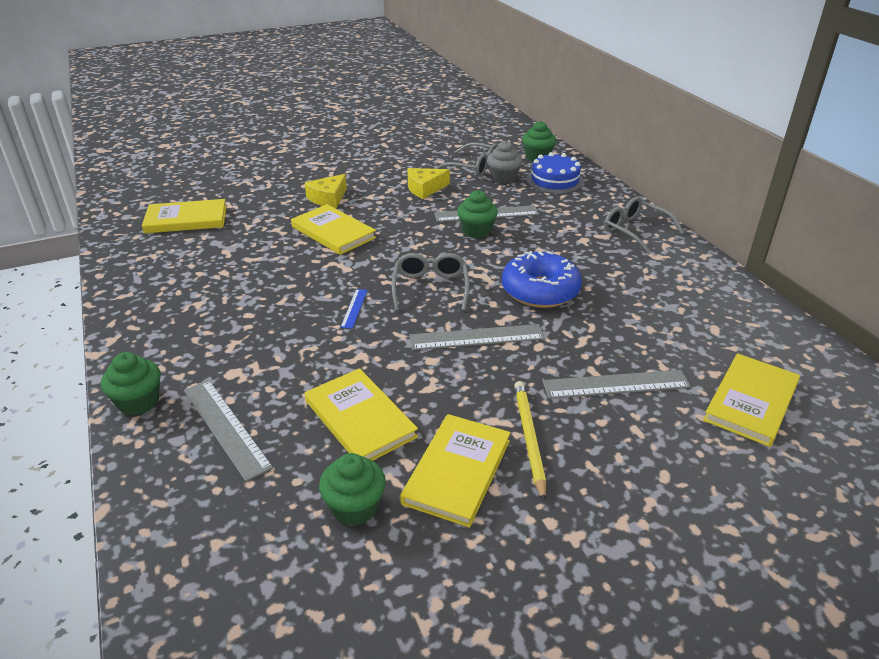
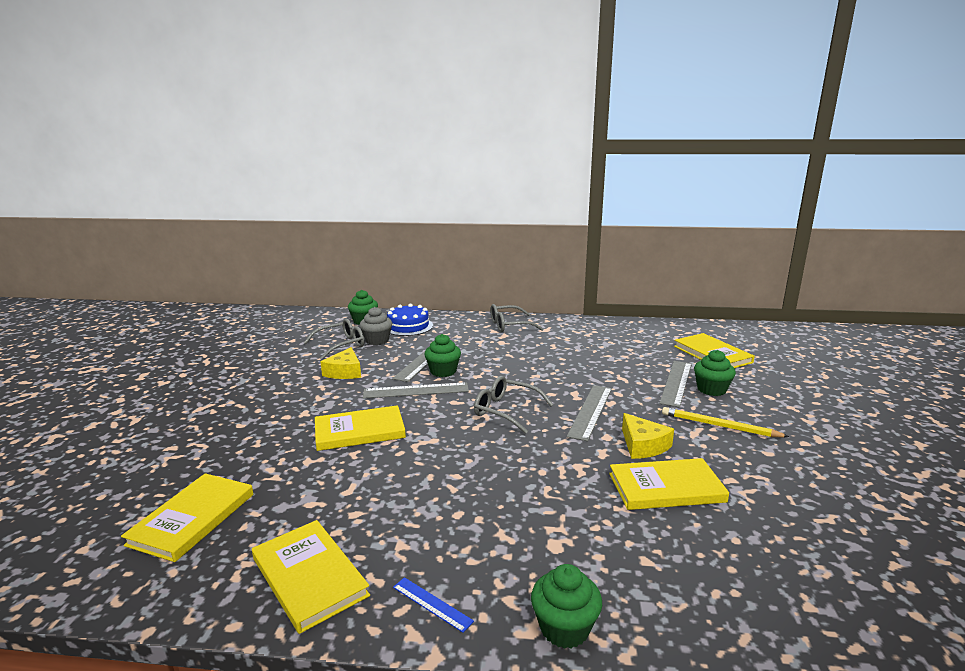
camera: 60 degrees left, 15 degrees down
(225, 427) = (643, 567): grey ruler -> grey ruler (416, 391)
(328, 198) = (290, 418): yellow cheese -> yellow cheese (643, 445)
(354, 308) = (503, 452): blue ruler -> blue ruler (432, 604)
(355, 507) = (775, 517): green cupcake -> green cupcake (711, 389)
(457, 471) = (746, 462): yellow book -> yellow book (309, 577)
(540, 291) = (551, 373): blue donut -> none

